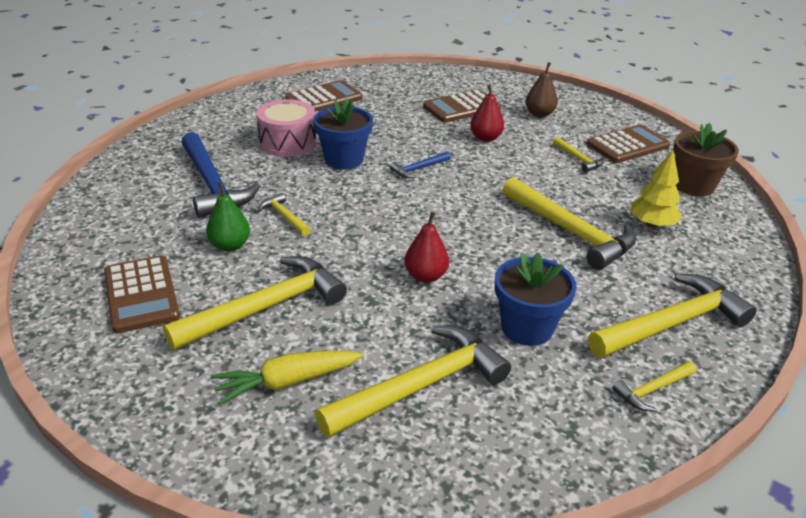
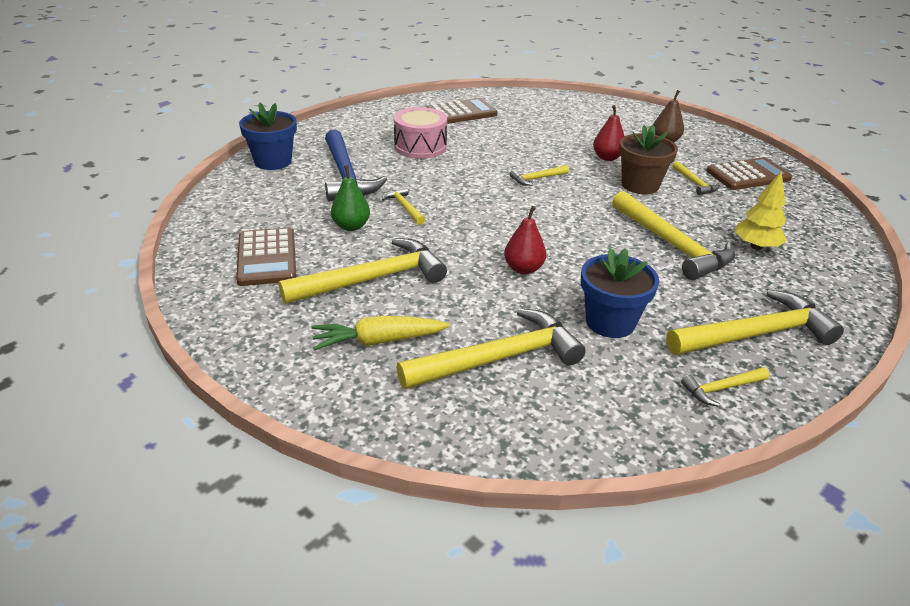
camera: 10 degrees right, 0 degrees up
(344, 159) = (468, 165): blue flower pot -> blue flower pot (273, 161)
(418, 169) = (536, 179): blue hammer -> yellow hammer
(461, 107) = (589, 130): brown calculator -> none
(693, 186) = (807, 216): brown flower pot -> brown flower pot (640, 185)

